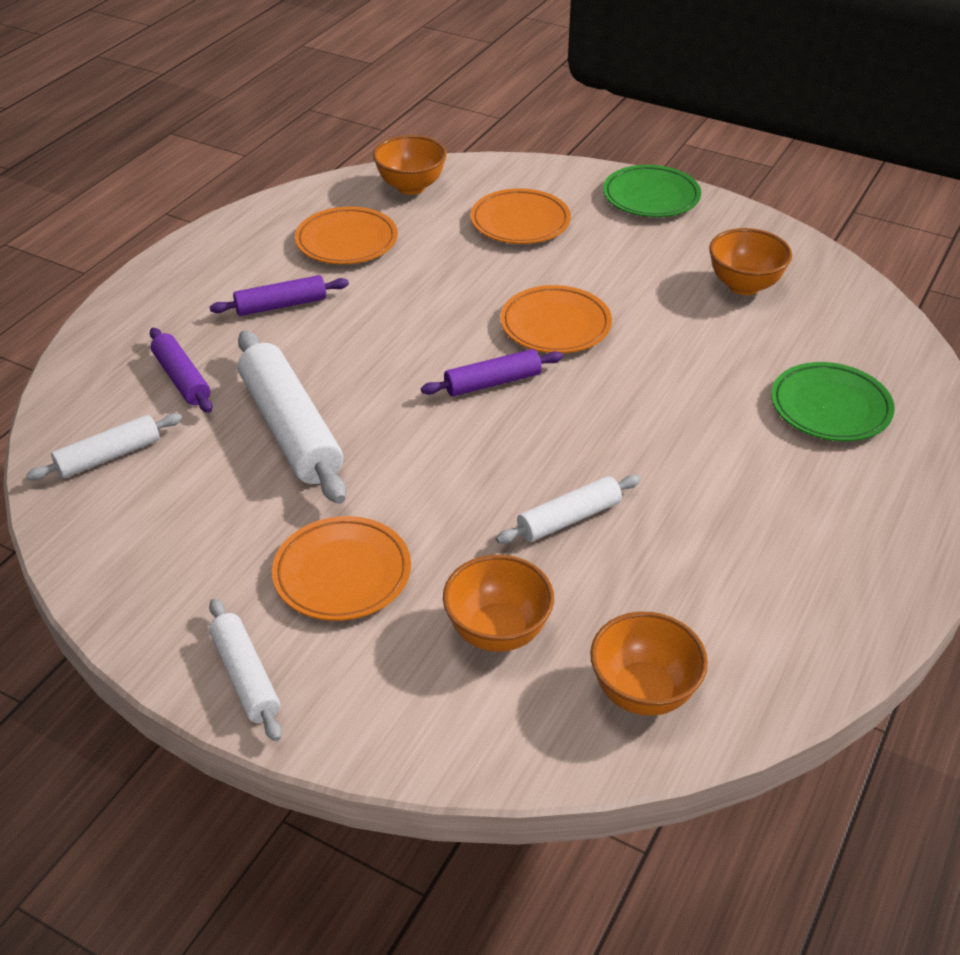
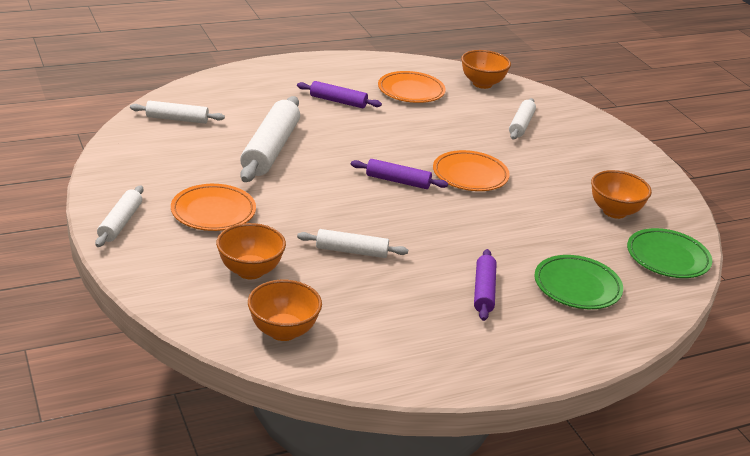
camera: 35 degrees right, 10 degrees down
(182, 378) = (250, 107): purple rolling pin -> purple rolling pin (484, 291)
(520, 222) = (521, 125): orange plate -> white rolling pin
(651, 197) = (621, 148): green plate -> green plate (667, 258)

